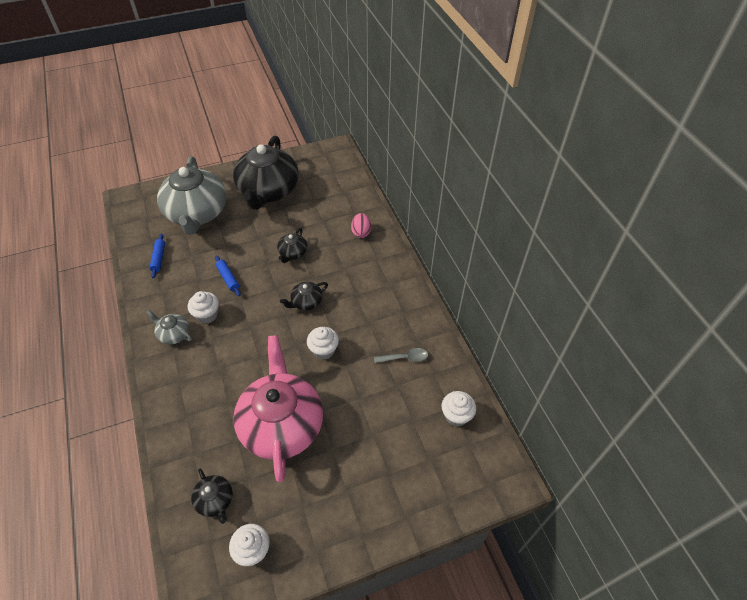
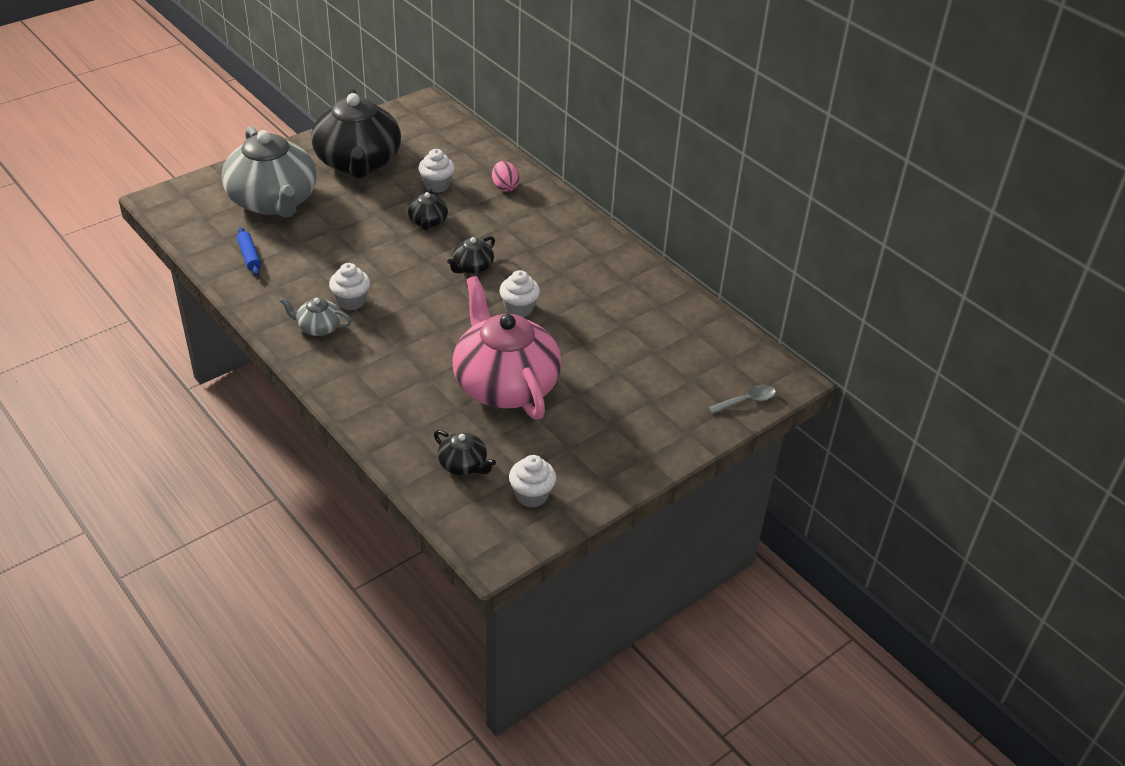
camera: 20 degrees left, 10 degrees down
(228, 278) = (357, 261): blue rolling pin -> none
(405, 358) = (620, 298): grey spoon -> grey spoon (746, 401)
(456, 415) = (703, 338): white cupcake -> white cupcake (437, 185)

